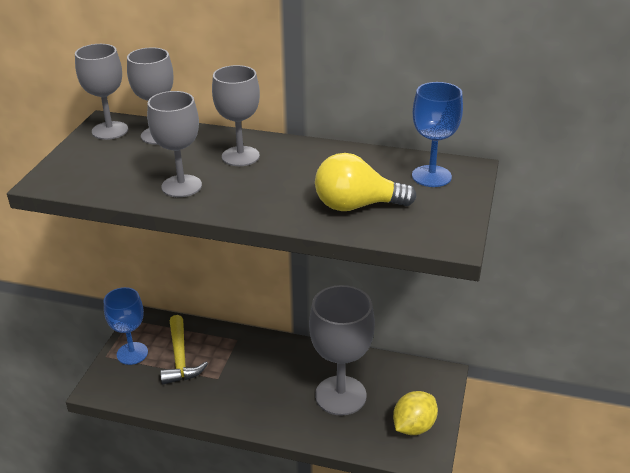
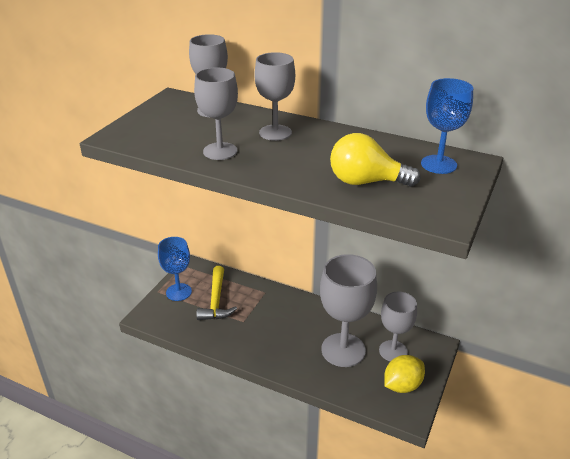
camera: 10 degrees right, 0 degrees up
(110, 130) = (174, 103): grey goblet -> grey goblet (393, 351)

